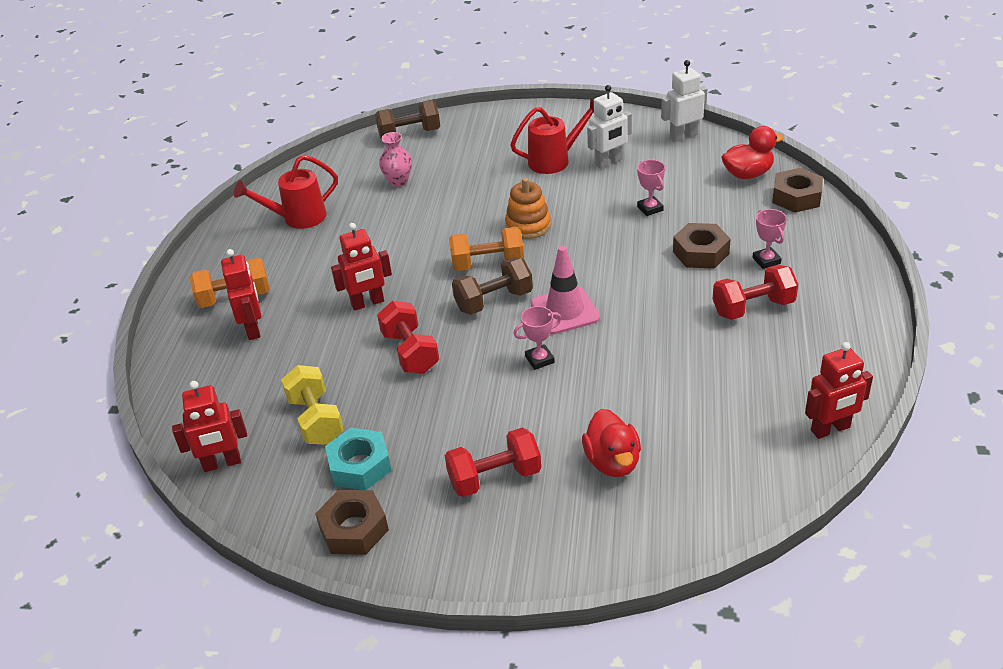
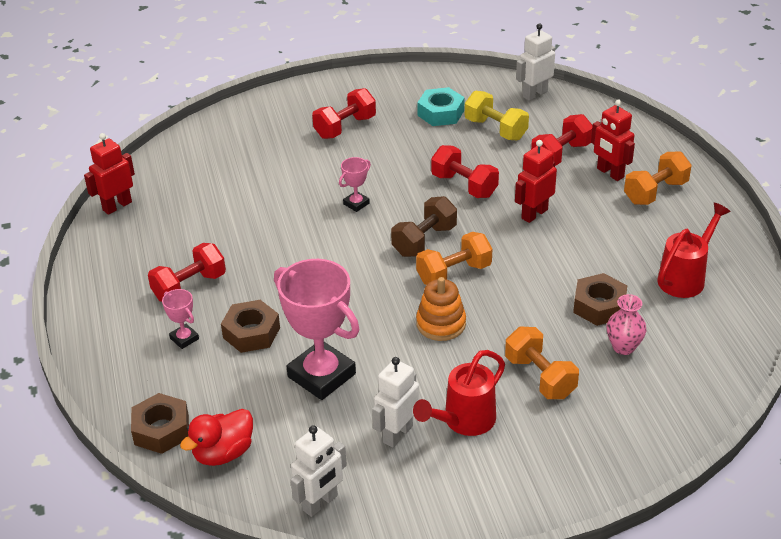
camera: 155 degrees right, 0 degrees up
(222, 463) = (534, 94): red robot -> white robot
(278, 364) = (561, 154): none -> red dumbbell
(354, 529) = (417, 85): brown nut -> brown nut (599, 306)
(409, 134) = (675, 422): brown dumbbell -> none
(478, 175) = (540, 377): none -> orange dumbbell
(565, 311) = (356, 246): pink traffic cone -> none
(612, 462) = (269, 152): red duck -> none
(650, 208) = (321, 375): pink trophy -> pink trophy, size x2.24

